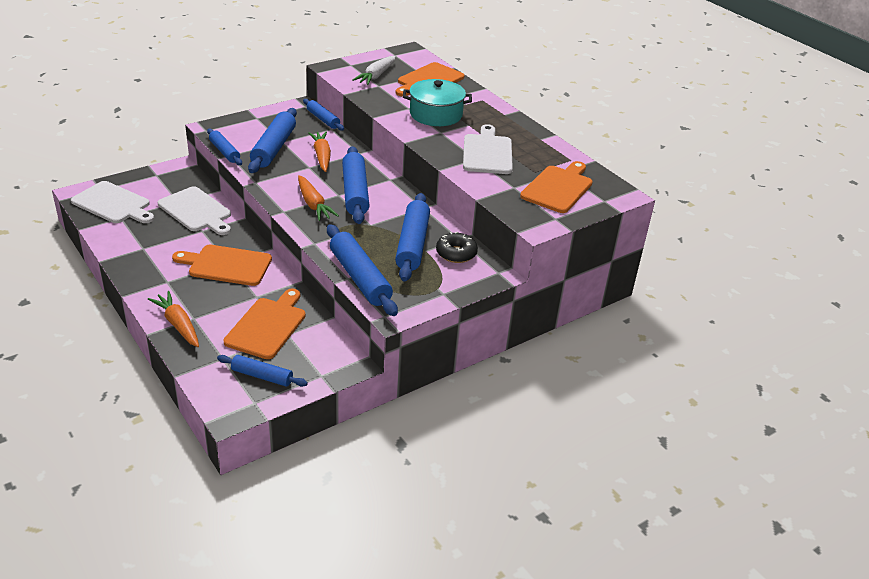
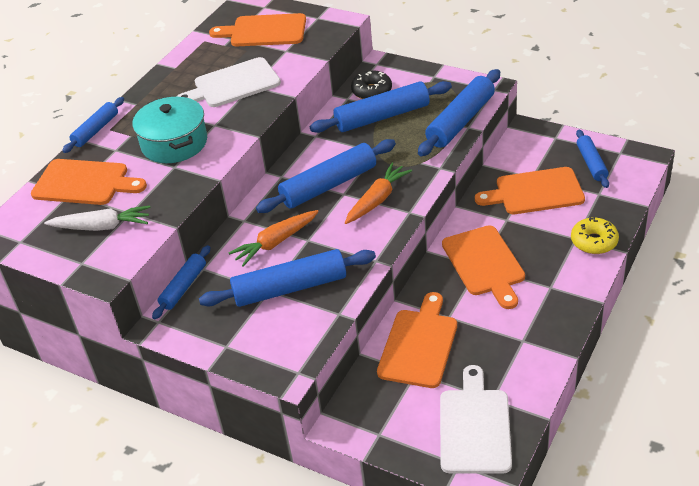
camera: 110 degrees left, 5 degrees up
(178, 324) = (594, 241): orange carrot -> yellow donut
(196, 211) = (419, 344): white cutting board -> orange cutting board
(224, 152) = (335, 322): blue rolling pin -> blue rolling pin (96, 130)

